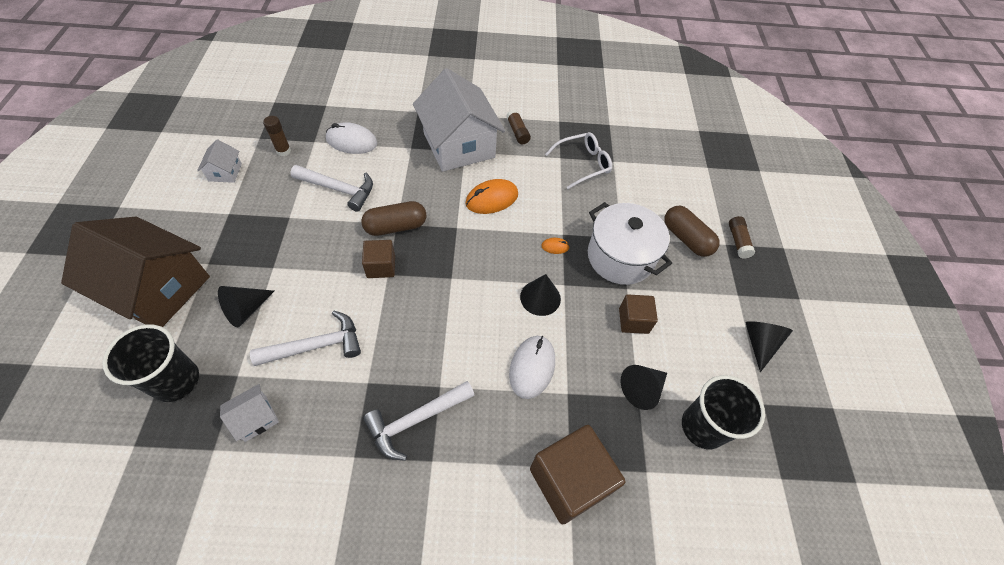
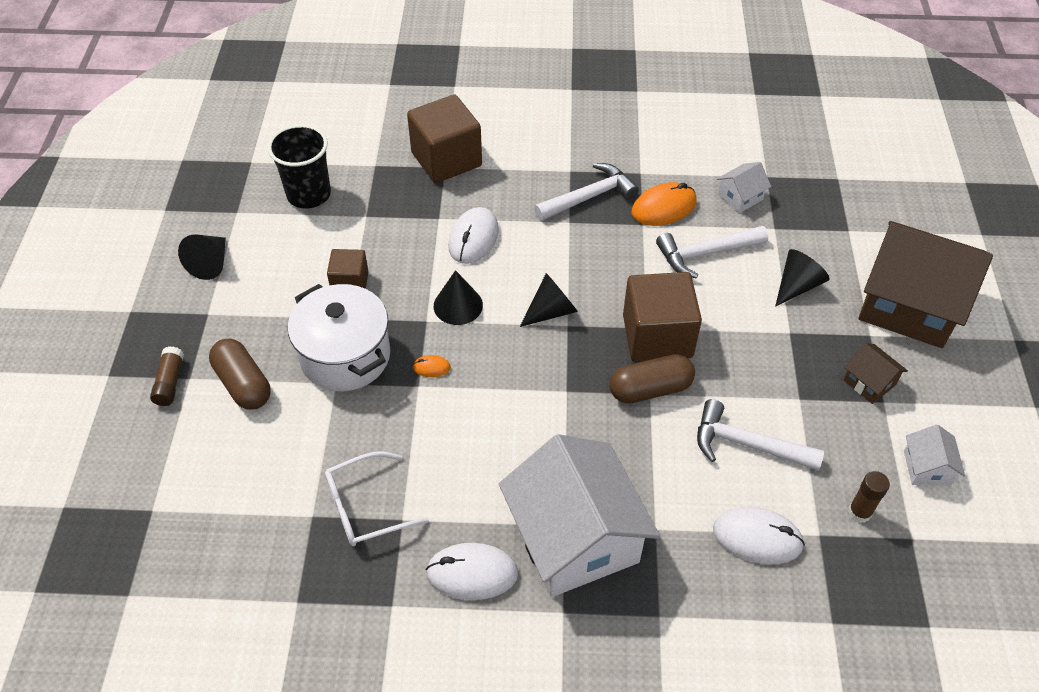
camera: 175 degrees left, 5 degrees down
(176, 381) = (831, 223): black cup -> none
(231, 227) = (869, 382): none -> brown house
(381, 266) = (657, 336): brown cube -> brown cube, size x1.80
(491, 199) = (518, 437): orange mouse -> orange mouse (664, 208)
(517, 132) = (472, 573): brown glue stick -> white mouse
(641, 389) = (360, 222): black cone -> black cone (551, 311)

